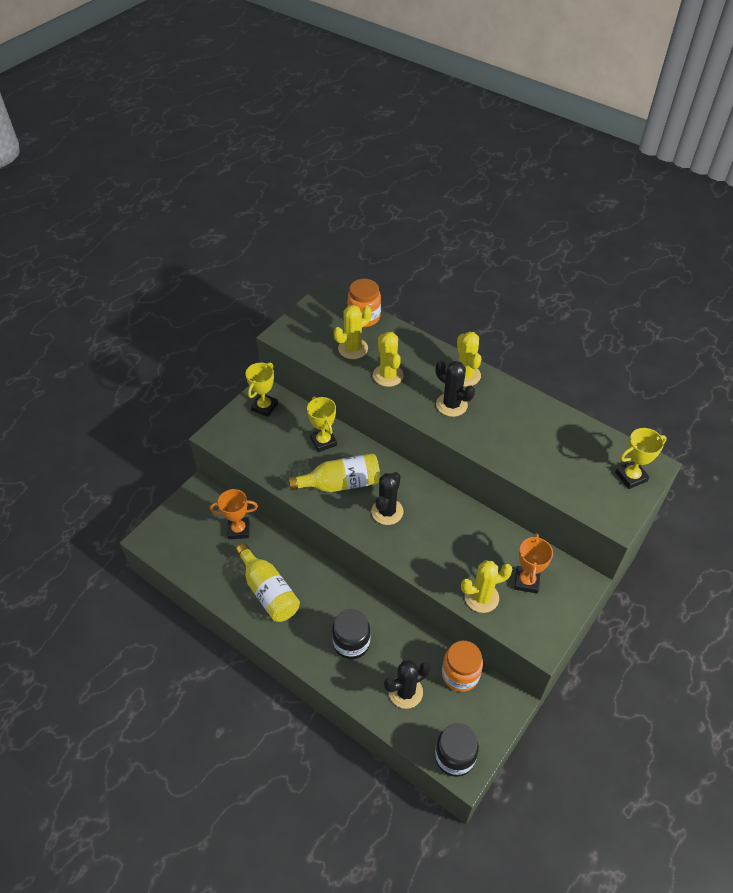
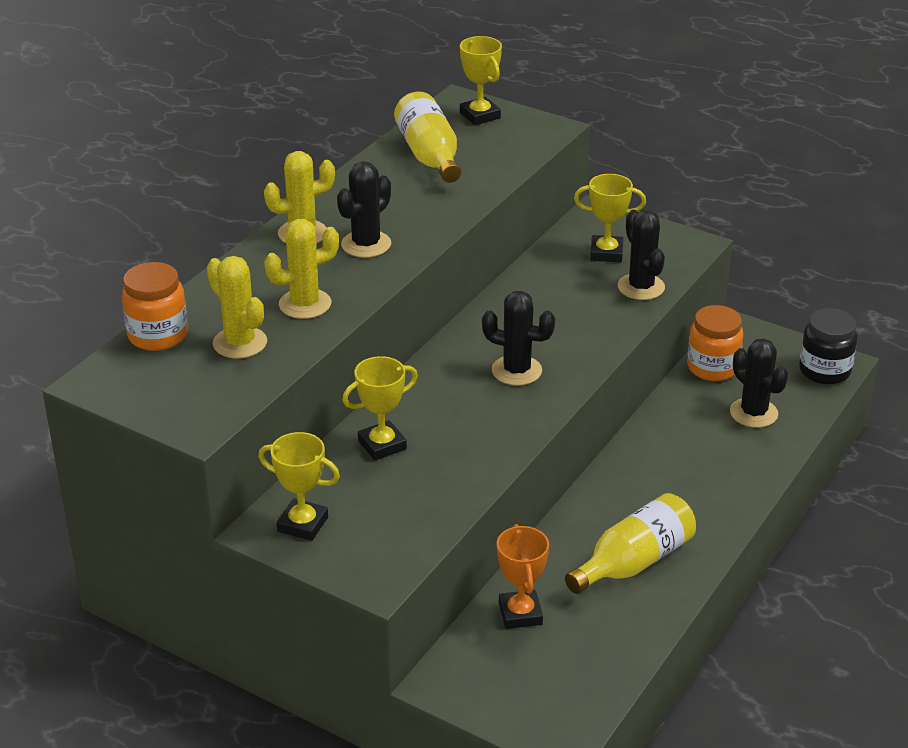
camera: 95 degrees left, 15 degrees down
(341, 483) = (469, 420): yellow bottle -> yellow bottle (429, 156)
(351, 643) = (697, 466): black jar -> none
(481, 597) = (641, 287): yellow cactus -> black cactus
(526, 581) = (606, 253): orange trophy -> yellow trophy

